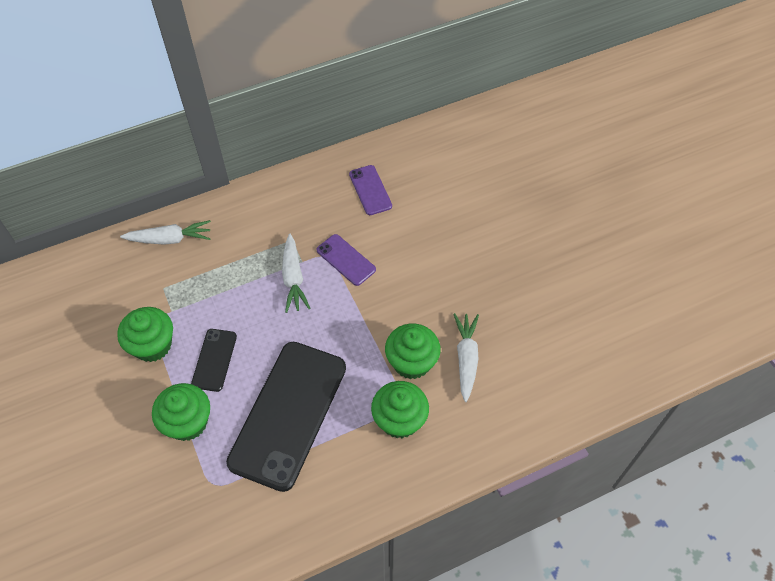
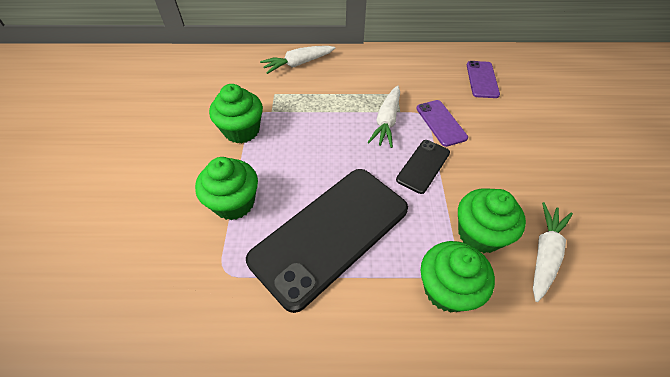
camera: 25 degrees right, 5 degrees down
(170, 239) = (298, 64): white carrot -> white carrot turned 135 degrees clockwise
(214, 360) = (286, 160): black phone -> black phone (423, 166)

